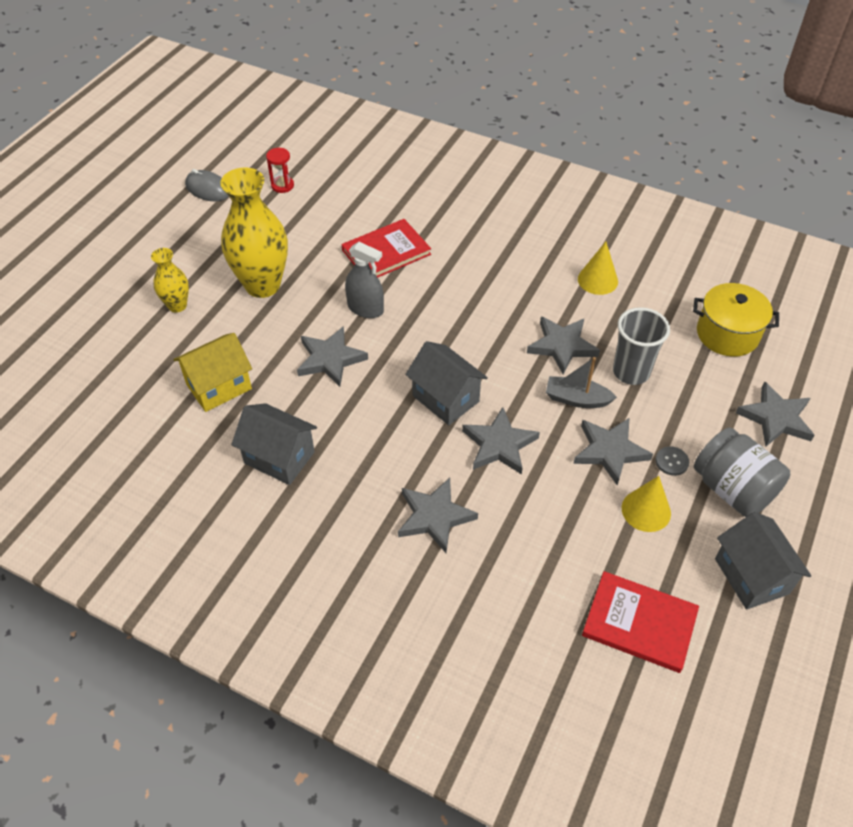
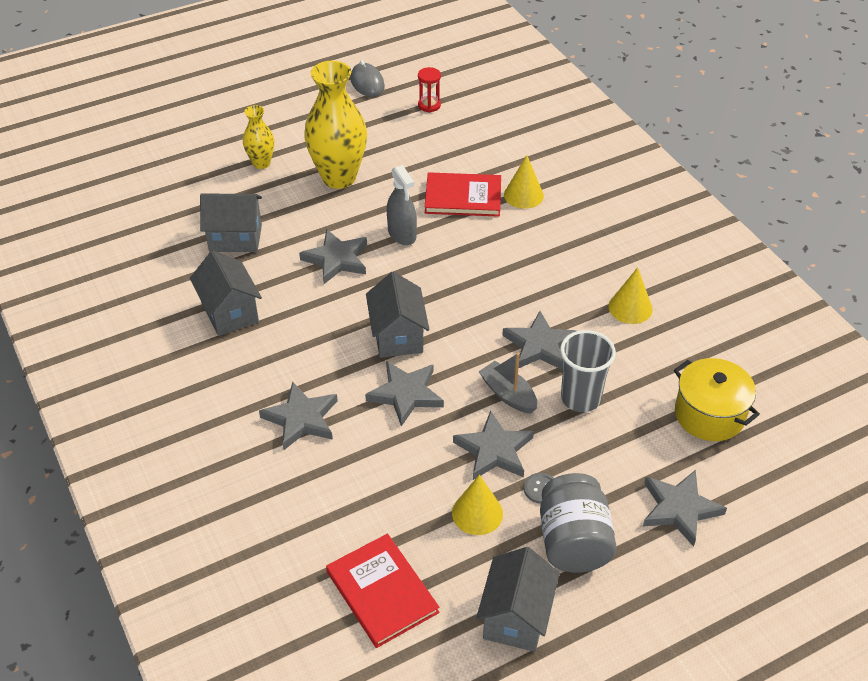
camera: 35 degrees right, 5 degrees down
(219, 387) = (235, 238): yellow house -> grey house
(433, 227) = (523, 195): none -> yellow cone

